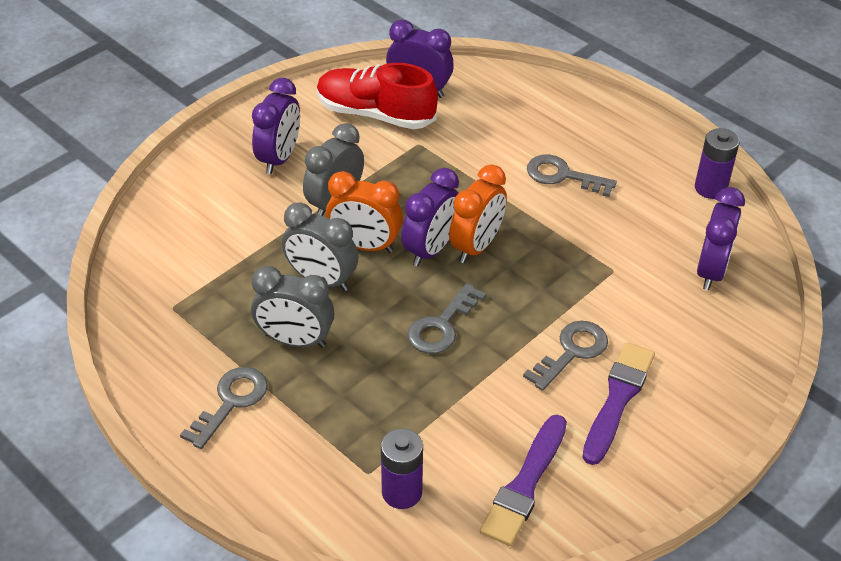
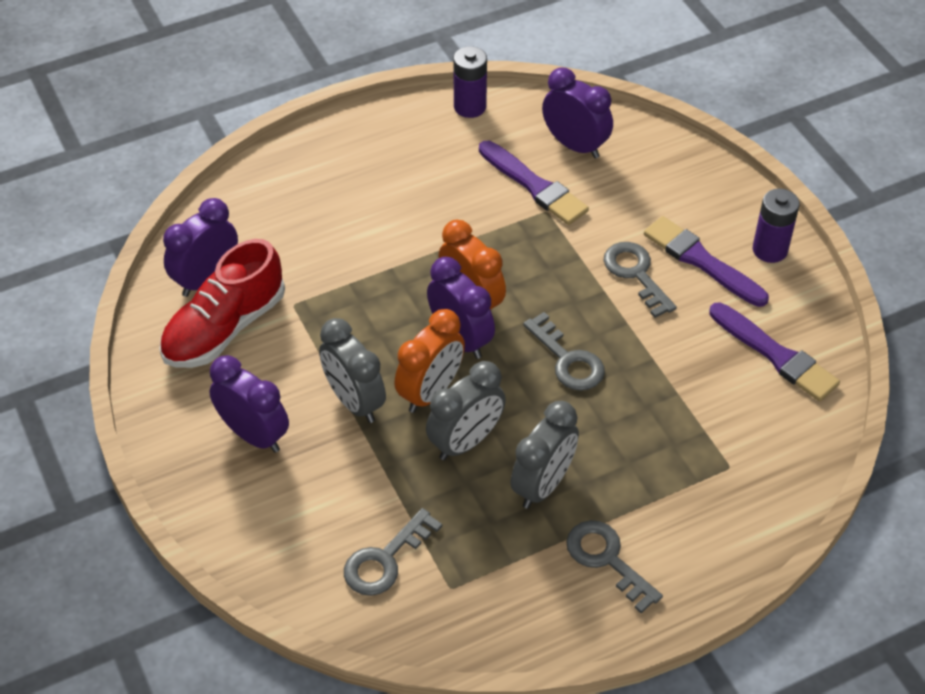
camera: 70 degrees left, 5 degrees up
(402, 492) = (759, 446): purple battery -> purple battery (770, 250)
(563, 176) = (402, 204): grey key -> grey key (385, 559)
(640, 254) = (534, 186): none -> purple brush

